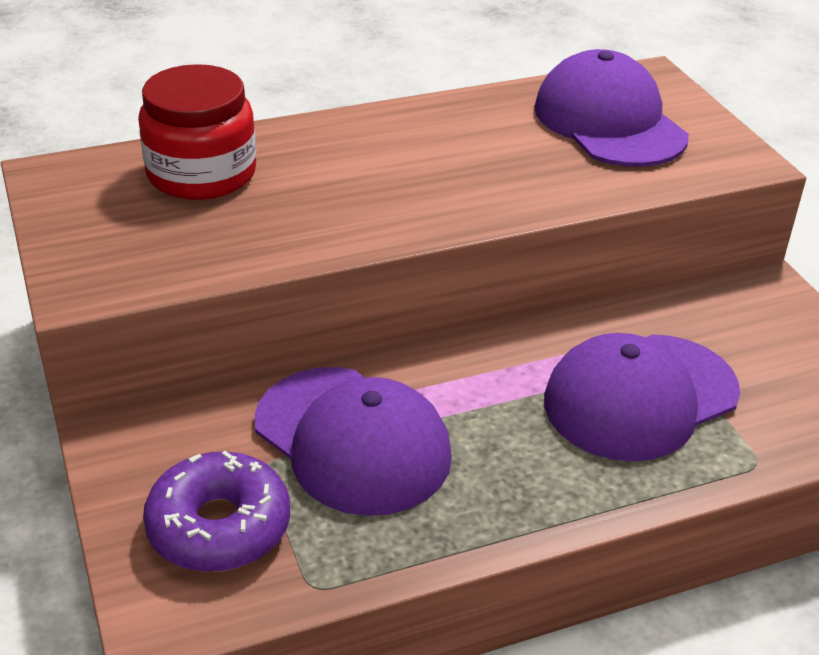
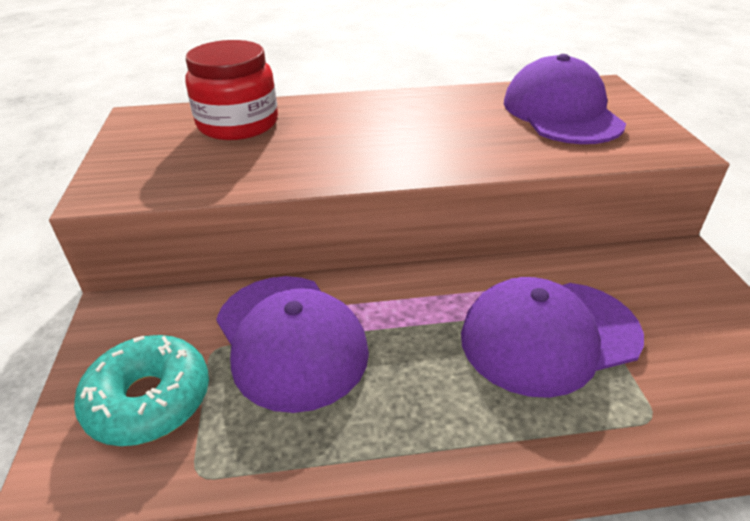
camera: 15 degrees right, 0 degrees up
(219, 527) = (149, 400): purple donut -> turquoise donut

